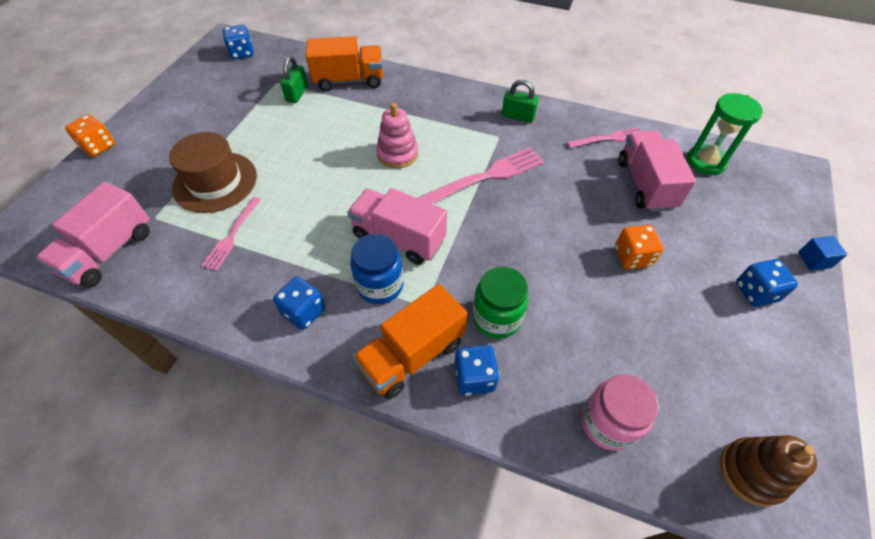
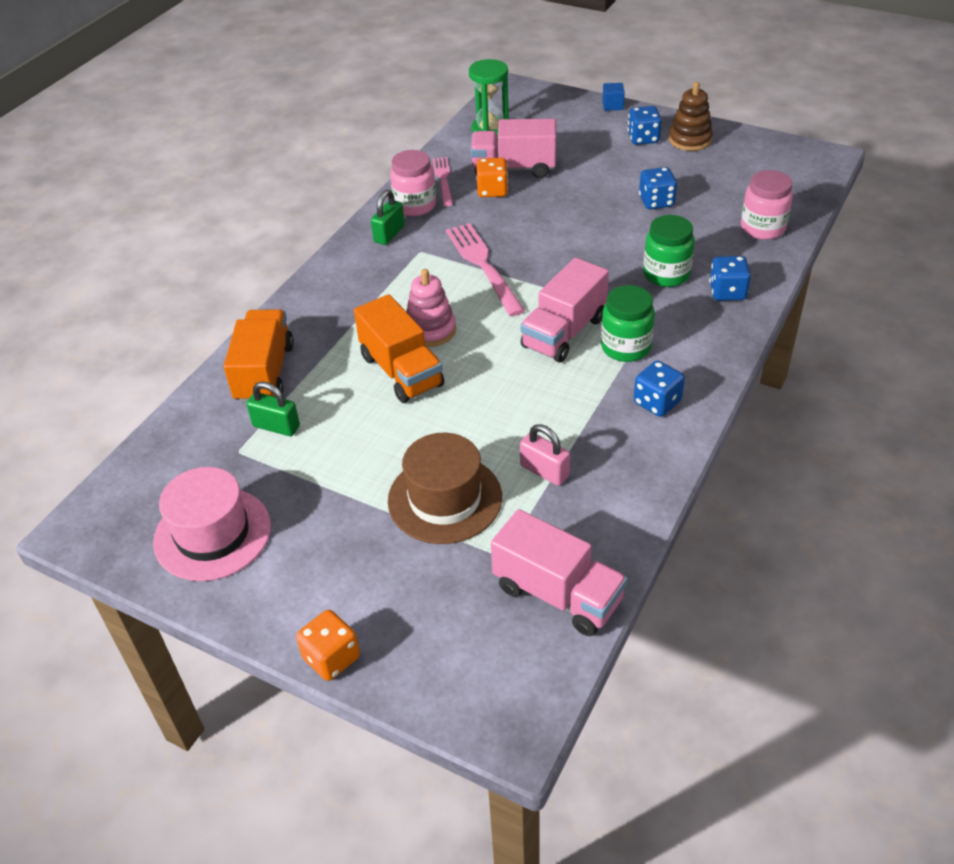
camera: 80 degrees left, 10 degrees down
(209, 84) = (212, 534): none -> pink hat
(232, 236) = (544, 471): pink fork -> pink padlock
(242, 53) = (138, 500): blue dice -> blue dice (656, 201)
(380, 285) = (625, 347): blue jar -> green jar
(412, 355) = (706, 328): orange truck -> orange truck (401, 371)
(562, 126) = (415, 206): none -> pink jar
(632, 257) = (602, 190): orange dice -> orange dice (492, 191)
(752, 472) = (793, 173): brown stacking toy -> brown stacking toy (690, 140)

